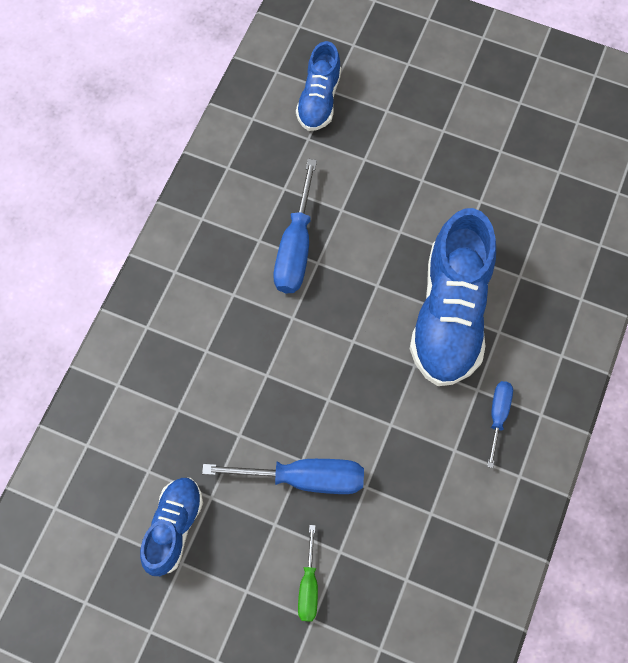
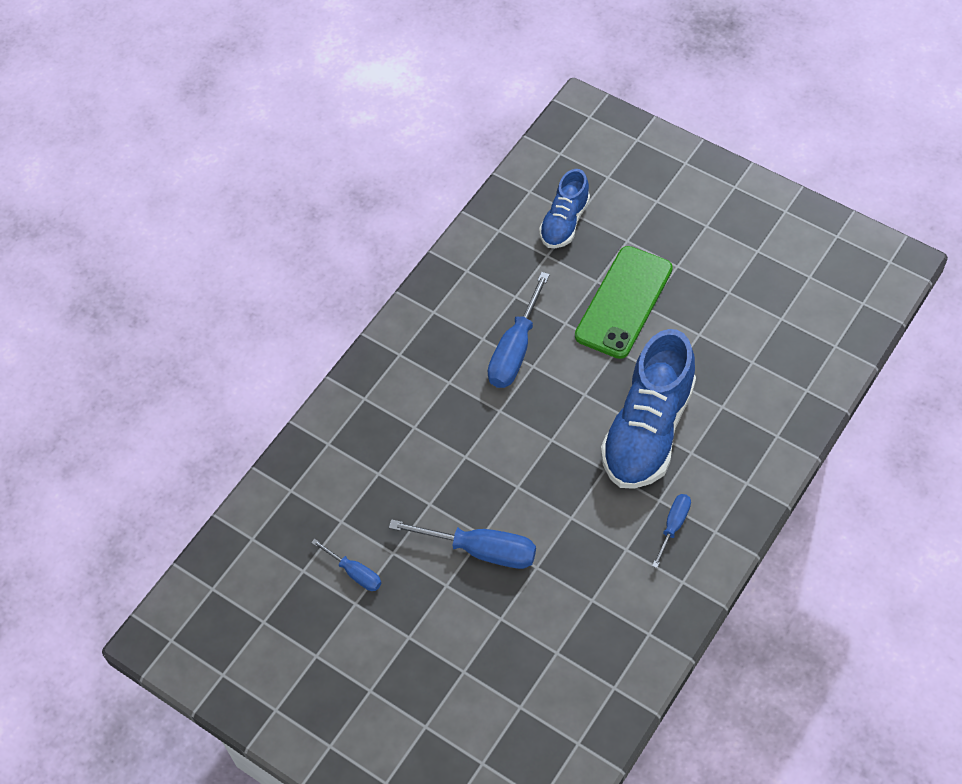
camera: 15 degrees right, 10 degrees down
(174, 528) = (354, 572): blue shoe -> blue screwdriver
(309, 585) = (466, 642): green screwdriver -> none
(397, 178) = (624, 302): none -> green phone

